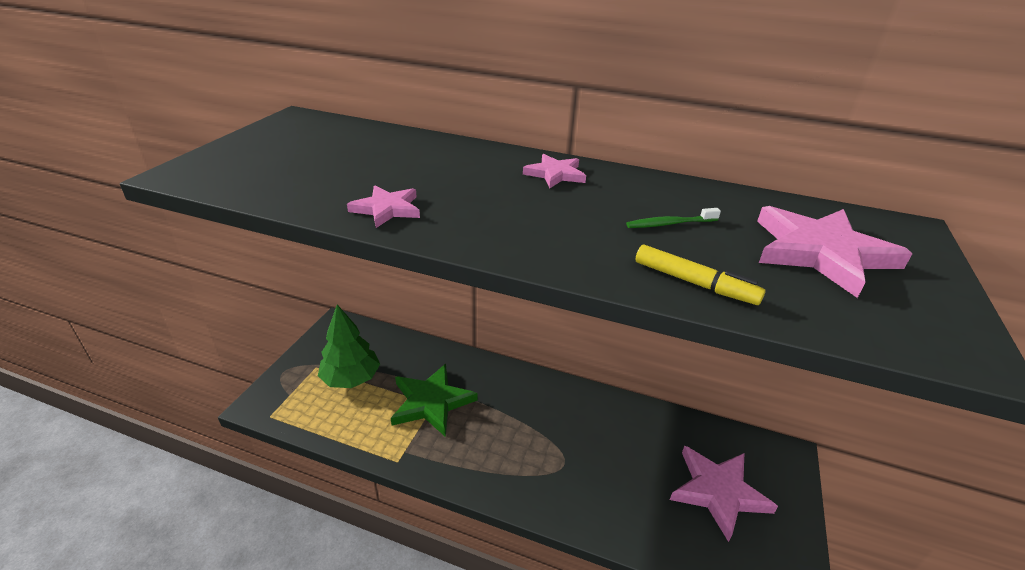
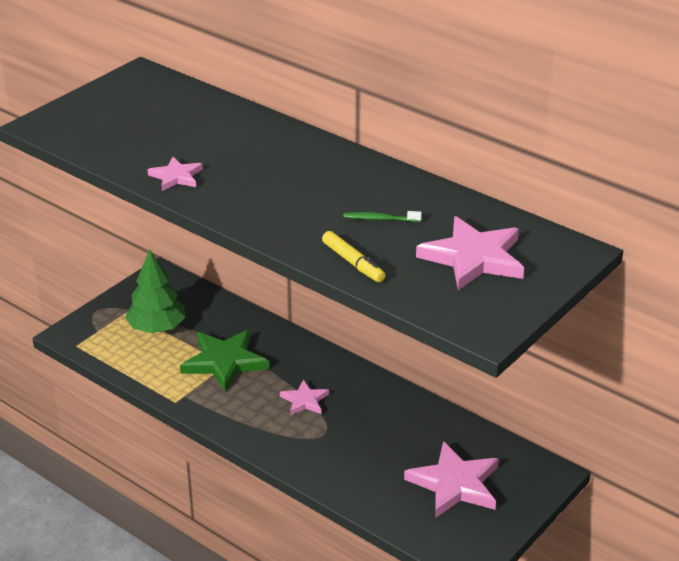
camera: 20 degrees right, 0 degrees up
(555, 174) = (326, 162): pink star -> pink star (304, 400)

